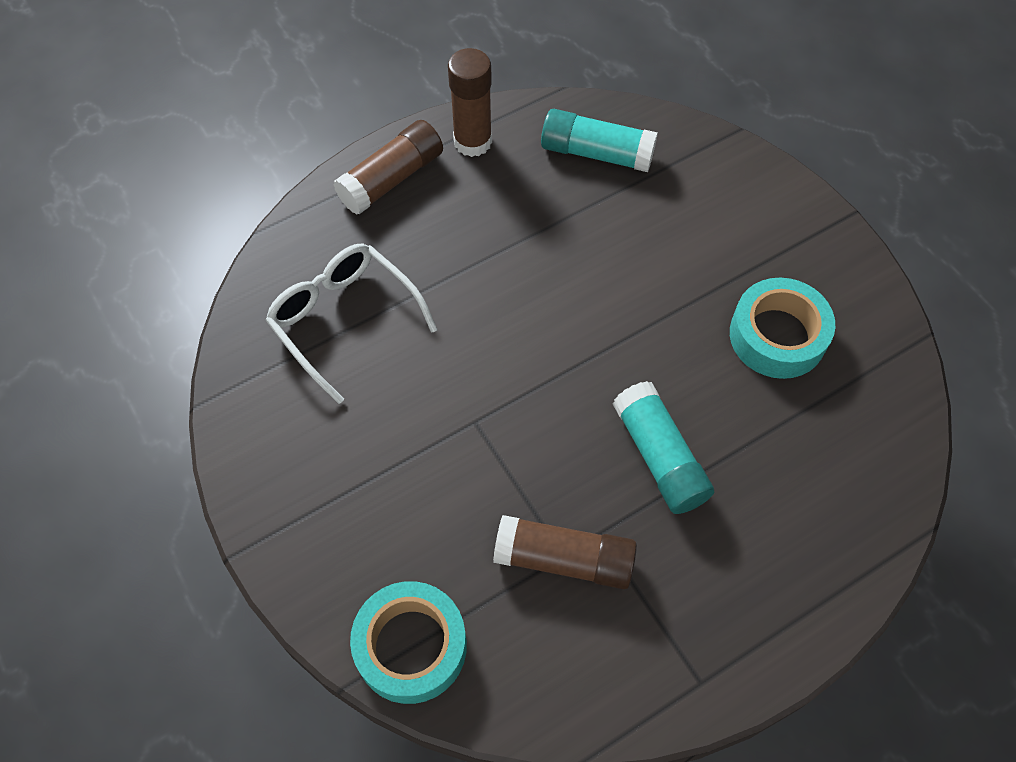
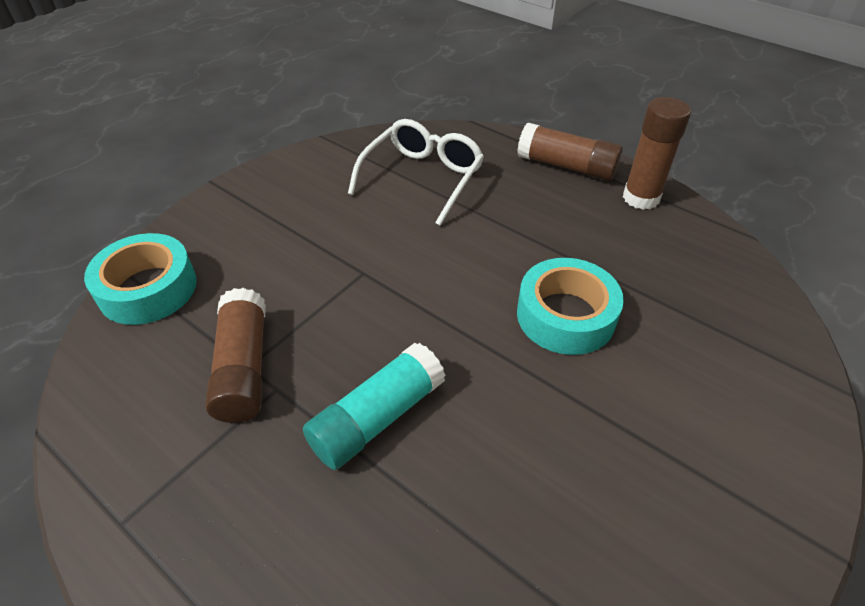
camera: 70 degrees right, 15 degrees down
(596, 153) = (701, 278): turquoise glue stick -> none
(777, 336) = (587, 501): turquoise tape -> turquoise tape (565, 316)

